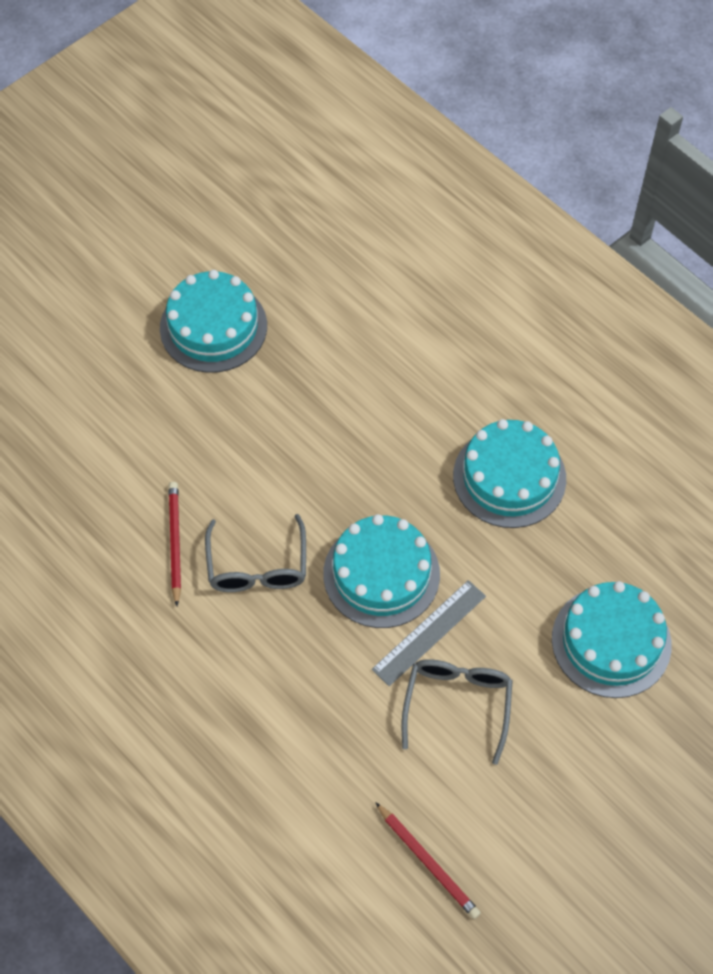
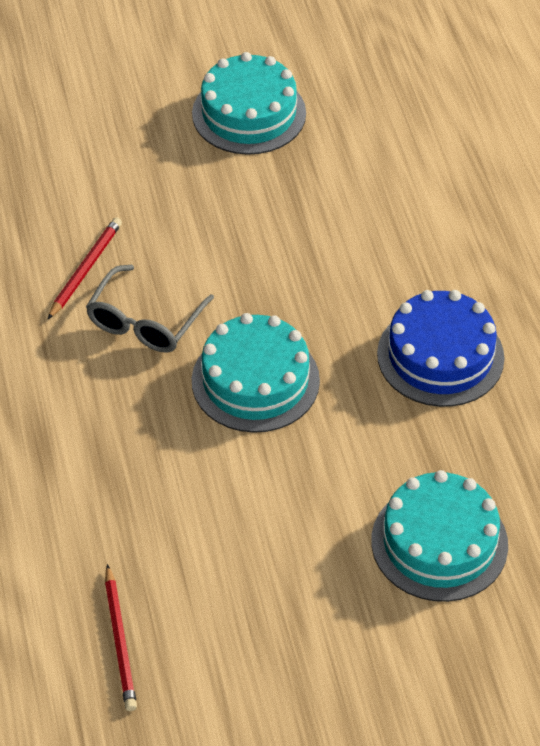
camera: 30 degrees right, 10 degrees down
(429, 632) = (264, 450): grey ruler -> none
(457, 704) = (247, 523): grey glasses -> none
(509, 477) = (440, 356): turquoise cake -> blue cake

